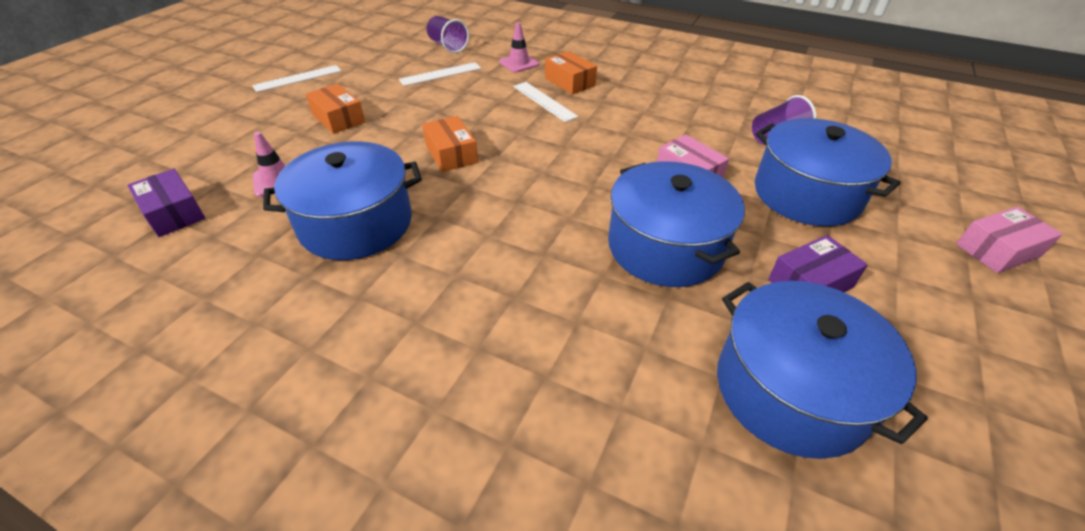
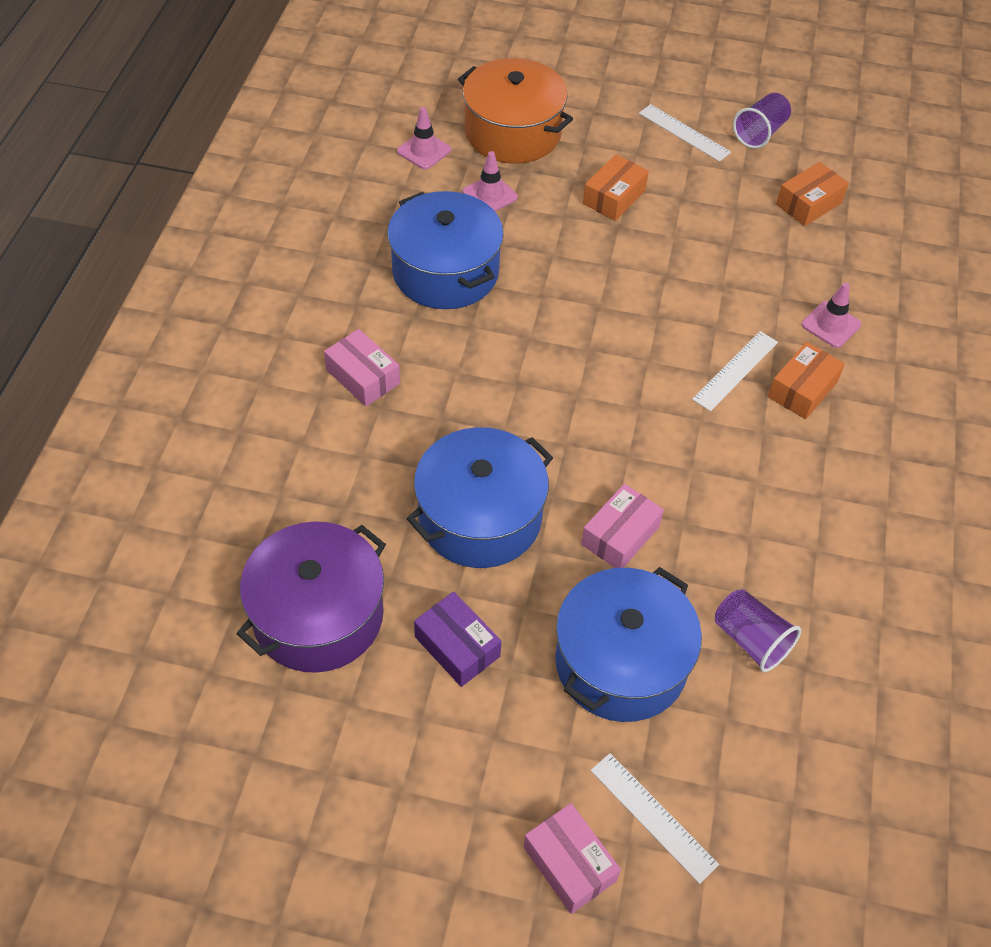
camera: 75 degrees right, 10 degrees up
(173, 213) = (424, 151): purple box -> pink traffic cone
(209, 155) = (513, 132): none -> orange pot
(440, 74) = (758, 253): white ruler -> white ruler (653, 816)
(448, 46) = (842, 238): purple cup -> purple cup (760, 133)
(451, 154) = (581, 309): orange box -> orange box (809, 203)
(467, 306) = (363, 377): none -> pink box
(791, 390) = (318, 615): blue pot -> purple pot

